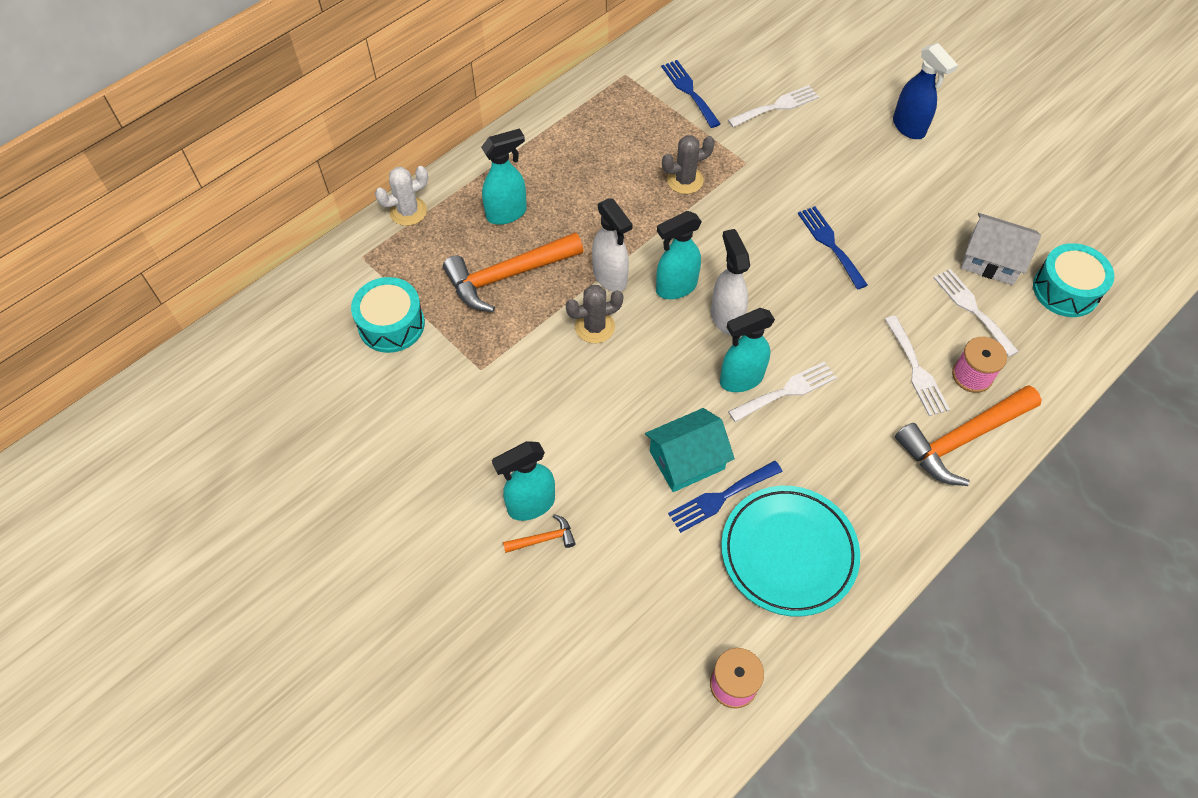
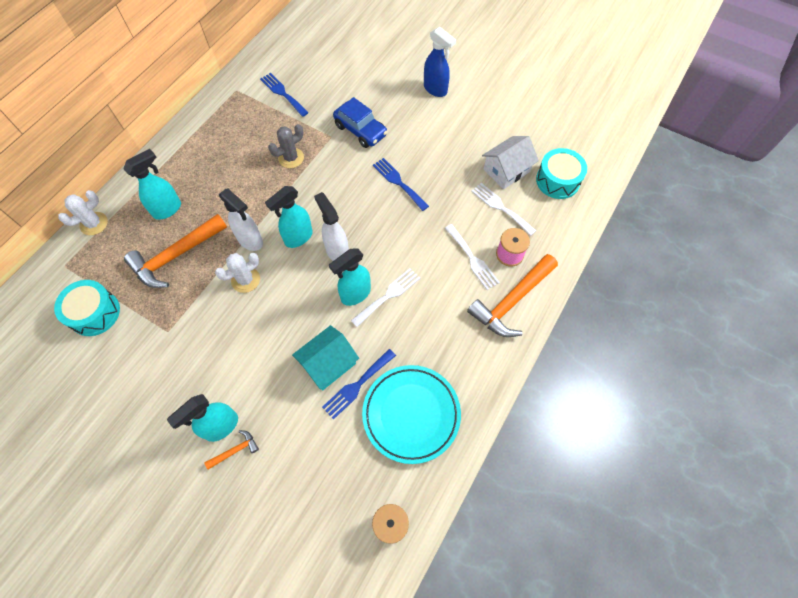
camera: 15 degrees left, 5 degrees up
(594, 327) = (245, 280): grey cactus -> white cactus
(777, 106) = (345, 92): white fork -> none
(789, 162) = (360, 130): none -> blue car
(991, 260) = (506, 170): white house -> white house turned 45 degrees counterclockwise

